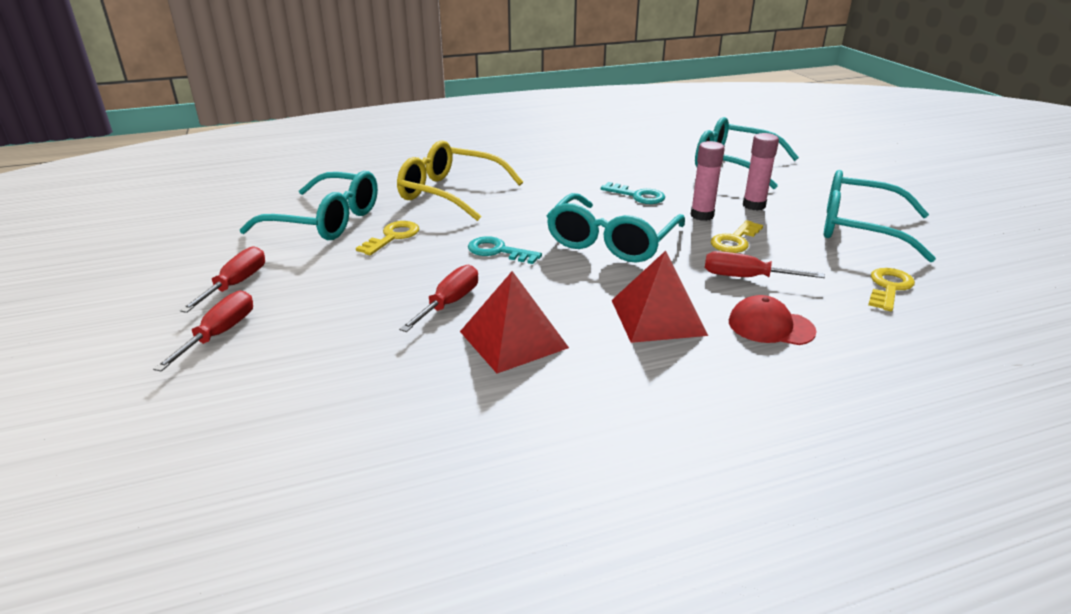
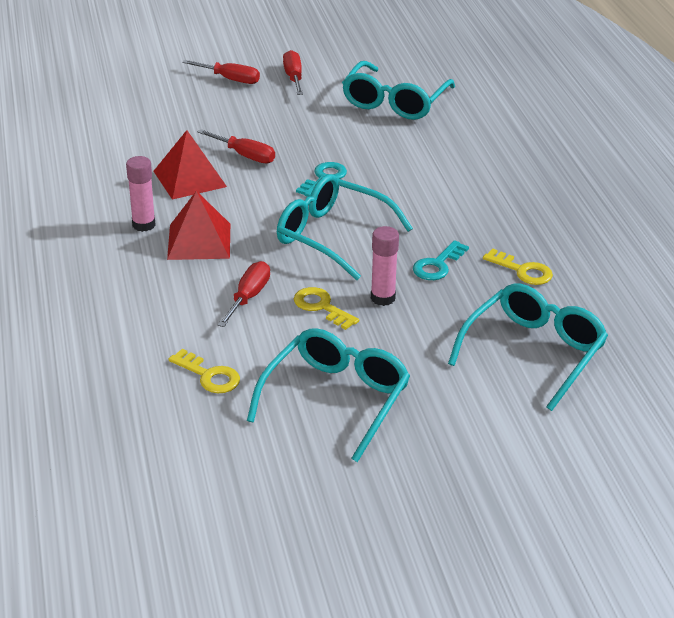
camera: 95 degrees right, 5 degrees up
(236, 284) = (293, 77): red screwdriver -> red screwdriver turned 120 degrees counterclockwise
(393, 237) = (359, 132): yellow key -> yellow key (522, 271)
(450, 193) = (452, 158): yellow glasses -> none
(754, 205) = (405, 339): pink glue stick -> pink glue stick (144, 225)
(770, 326) = (169, 291): red cap -> none

